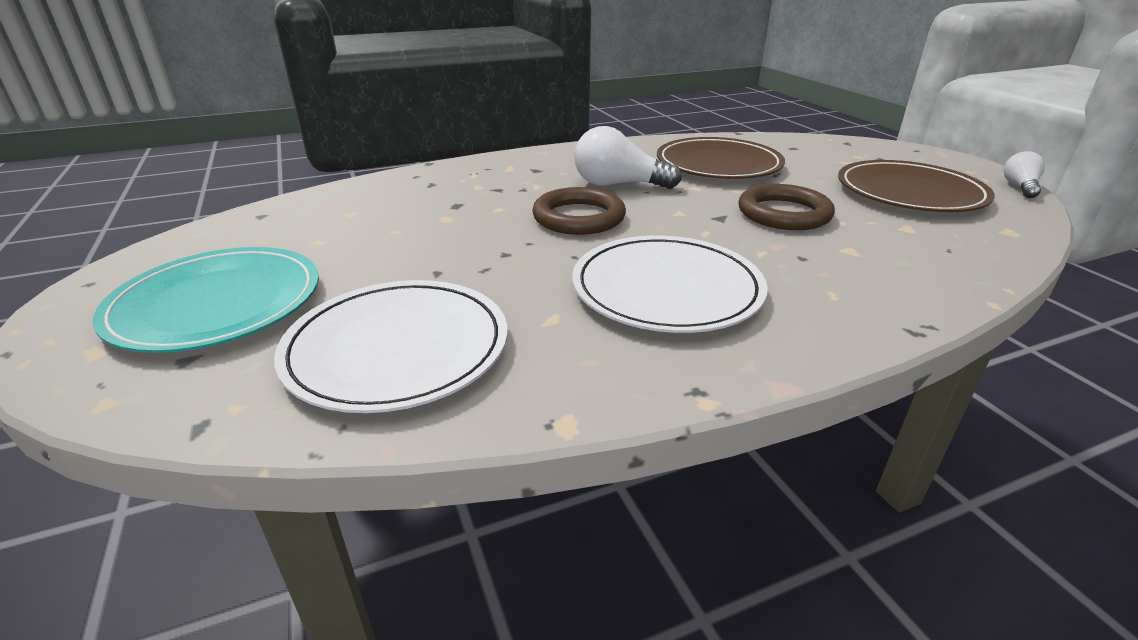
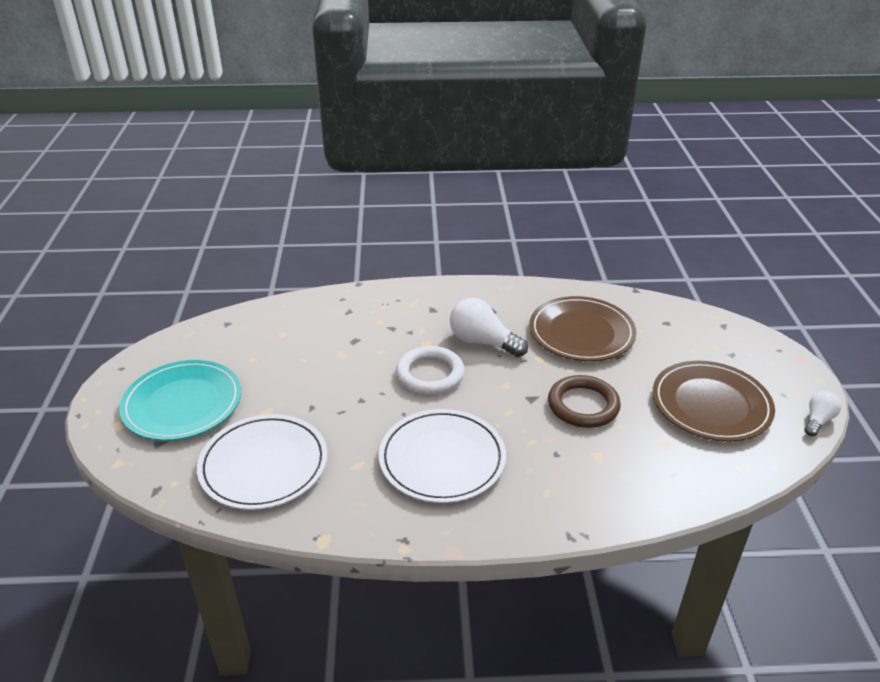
camera: 20 degrees right, 5 degrees up
(579, 217) = (430, 374): brown ring -> white ring

